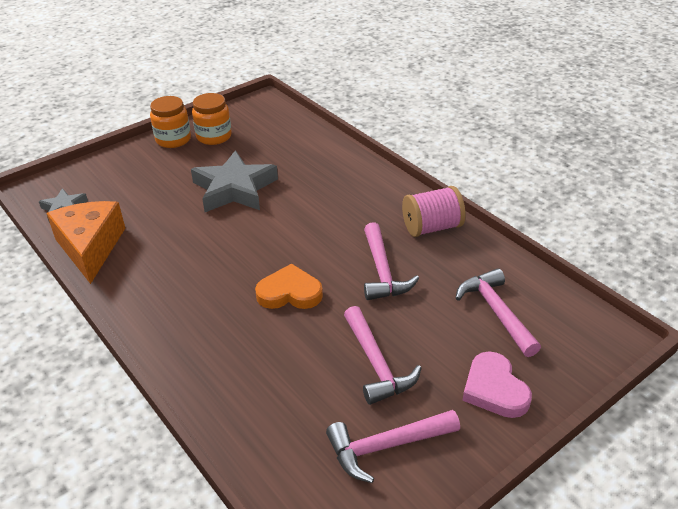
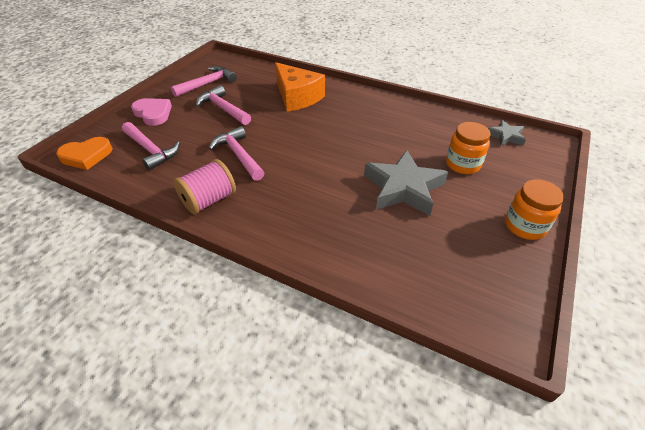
camera: 155 degrees right, 5 degrees up
(90, 247) = (448, 119): orange cheese -> orange cheese (297, 97)
(214, 136) = (492, 244): orange jar -> orange jar (463, 164)
(289, 292) = (295, 127): orange heart -> orange heart (86, 156)

